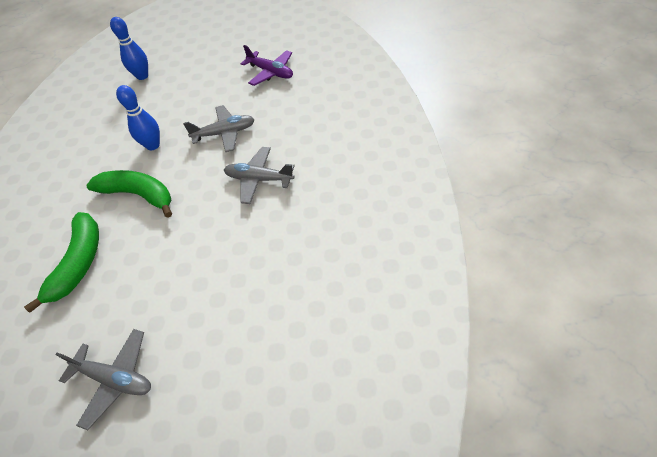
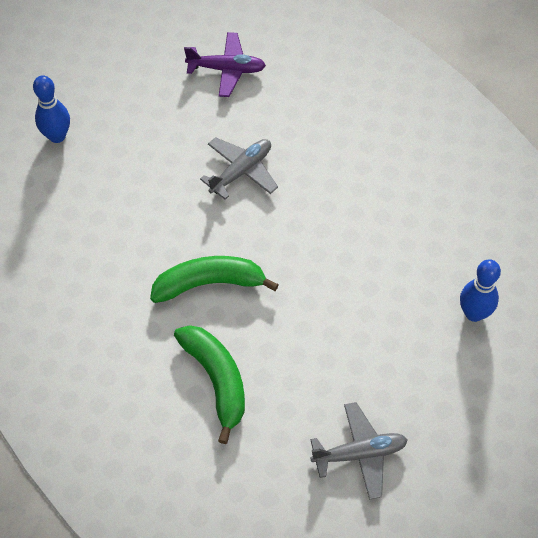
camera: 35 degrees left, 5 degrees up
(153, 145) = (167, 221): blue bowling pin -> blue bowling pin (474, 313)
(259, 179) = (328, 209): grey plane -> none

